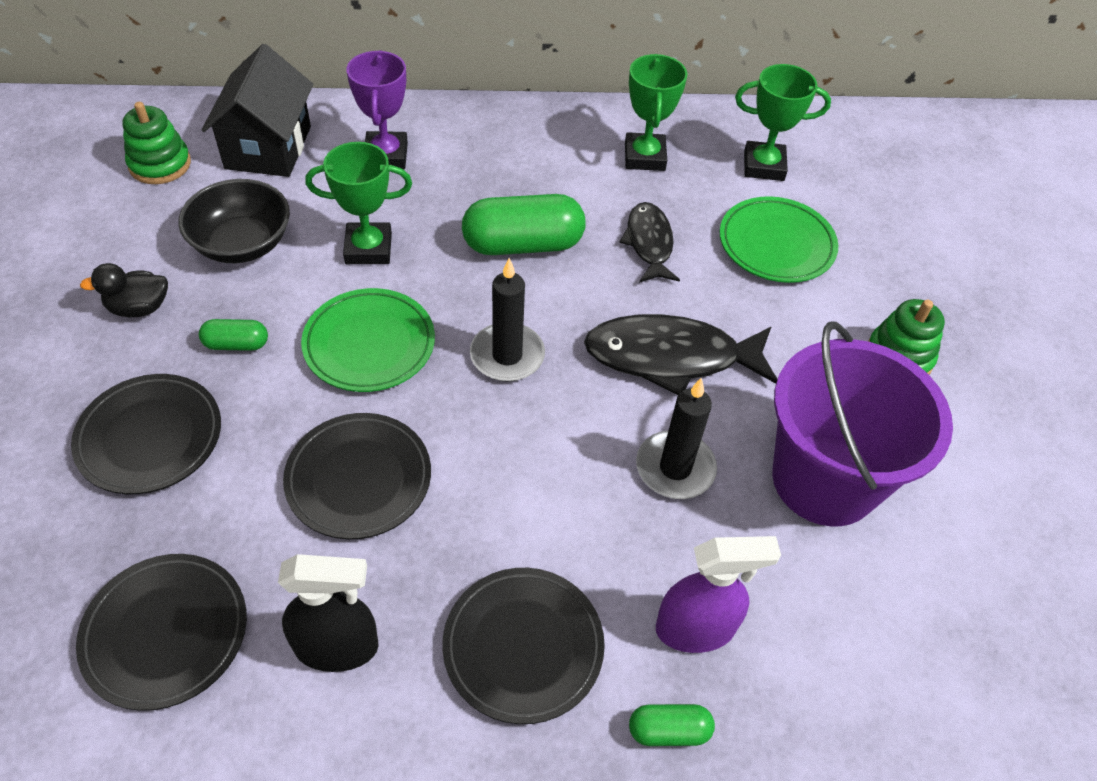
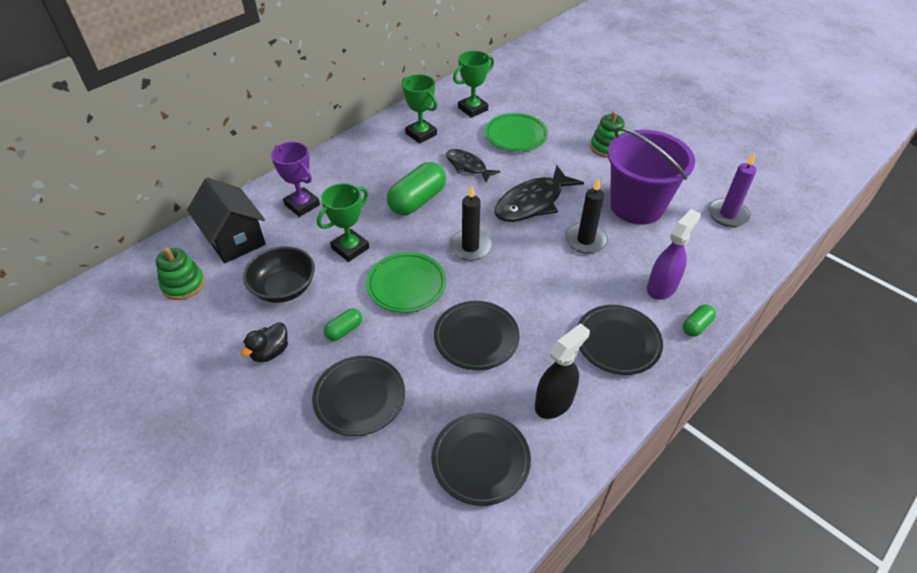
camera: 40 degrees left, 5 degrees down
(967, 612) = (727, 214): none -> purple candle

